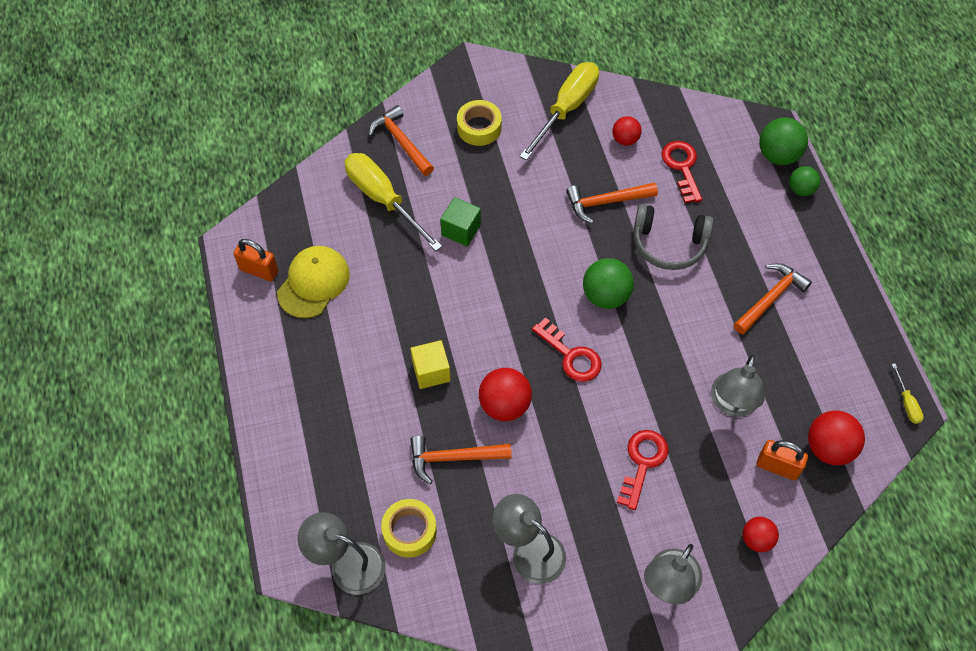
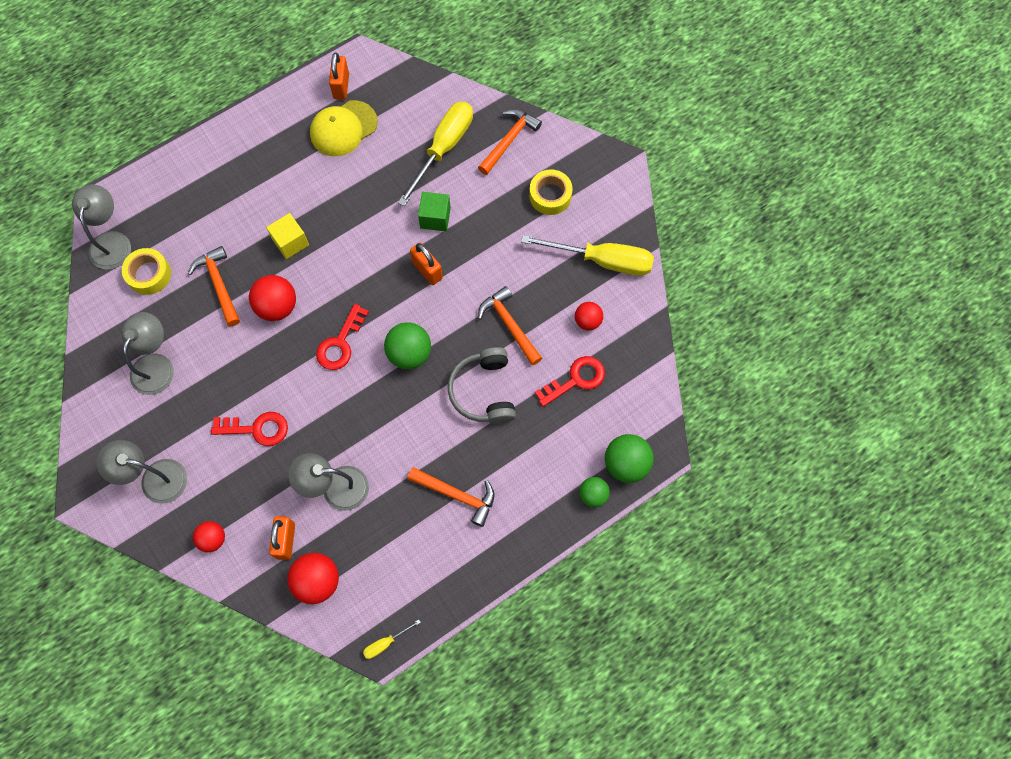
camera: 70 degrees right, 10 degrees up
(313, 283) = (343, 128): yellow cap -> yellow cap turned 135 degrees clockwise
(518, 254) = (427, 270): none -> orange padlock

